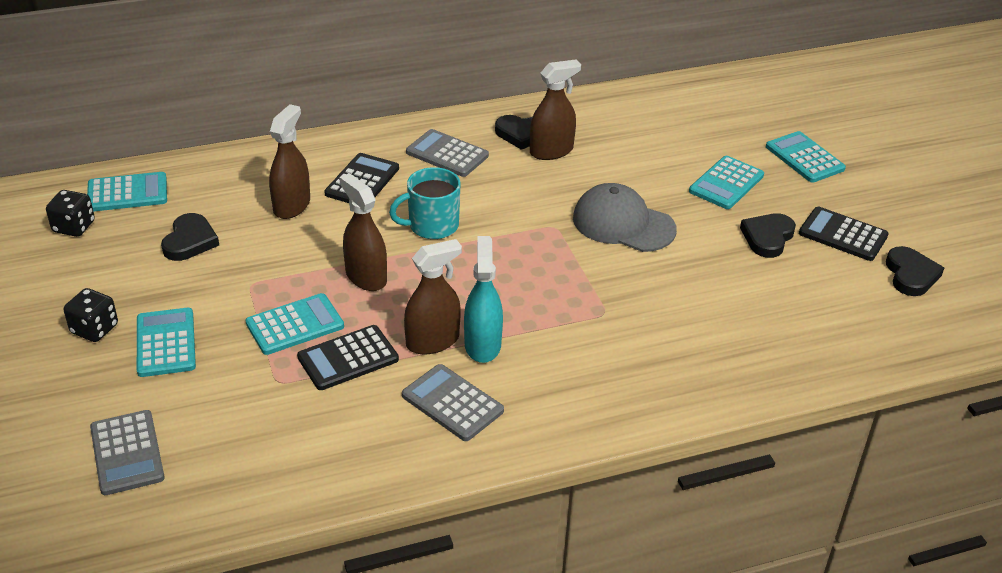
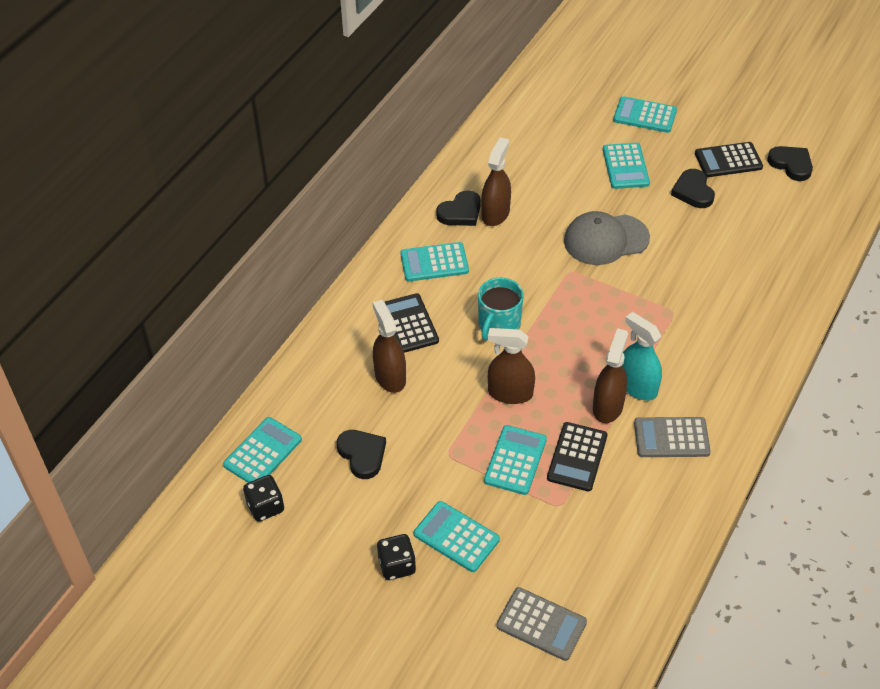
camera: 40 degrees left, 10 degrees up
(447, 154) = (434, 263): grey calculator -> turquoise calculator

